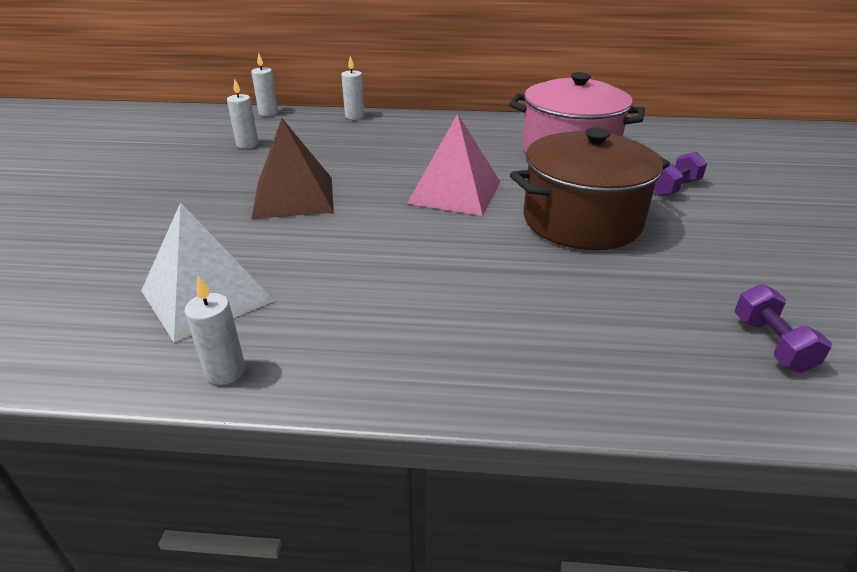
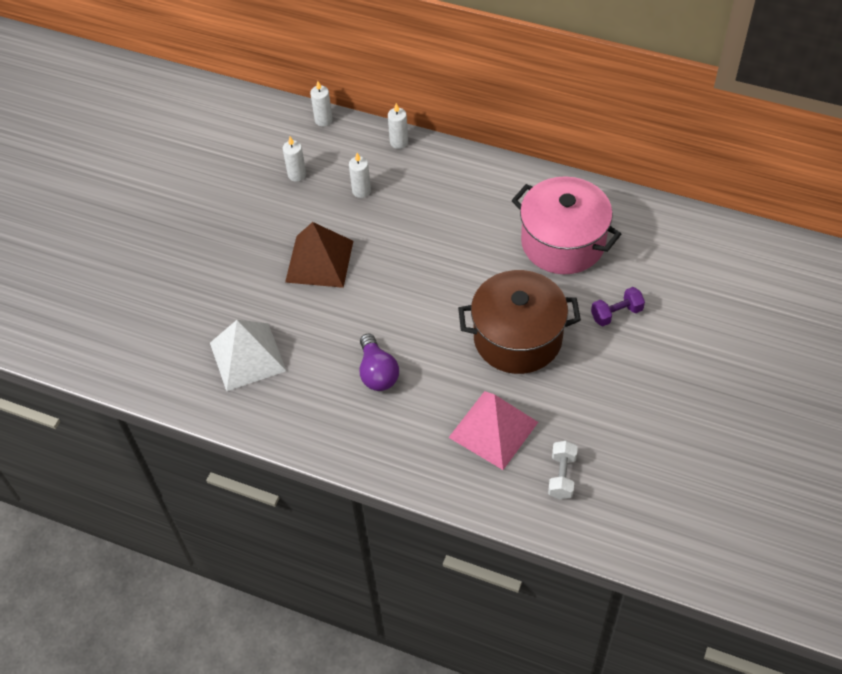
camera: 20 degrees right, 20 degrees up
(225, 371) = (251, 419): white candle -> white candle (361, 191)
(417, 280) = (377, 372): none -> purple light bulb
(455, 192) = (440, 281): pink pyramid -> pink pyramid (493, 429)
(771, 344) = (562, 476): purple dumbbell -> white dumbbell

